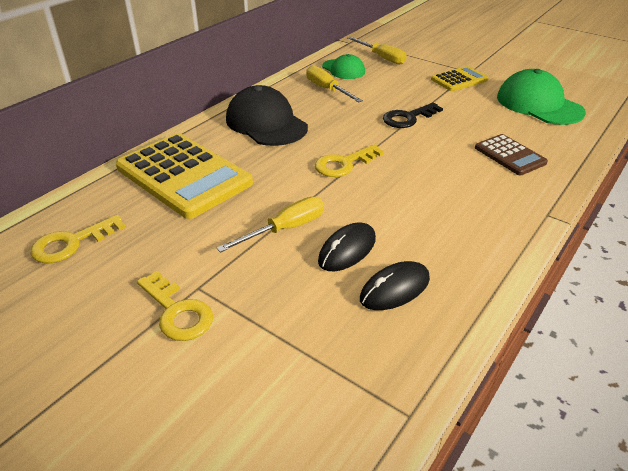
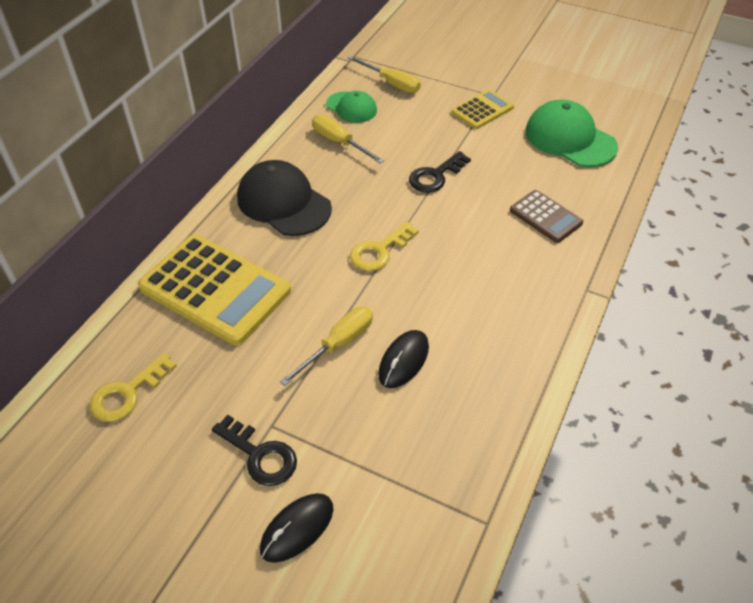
camera: 10 degrees left, 10 degrees up
(177, 312) = (260, 455): yellow key -> black key
(394, 289) = (455, 398): black mouse -> black mouse (297, 528)

